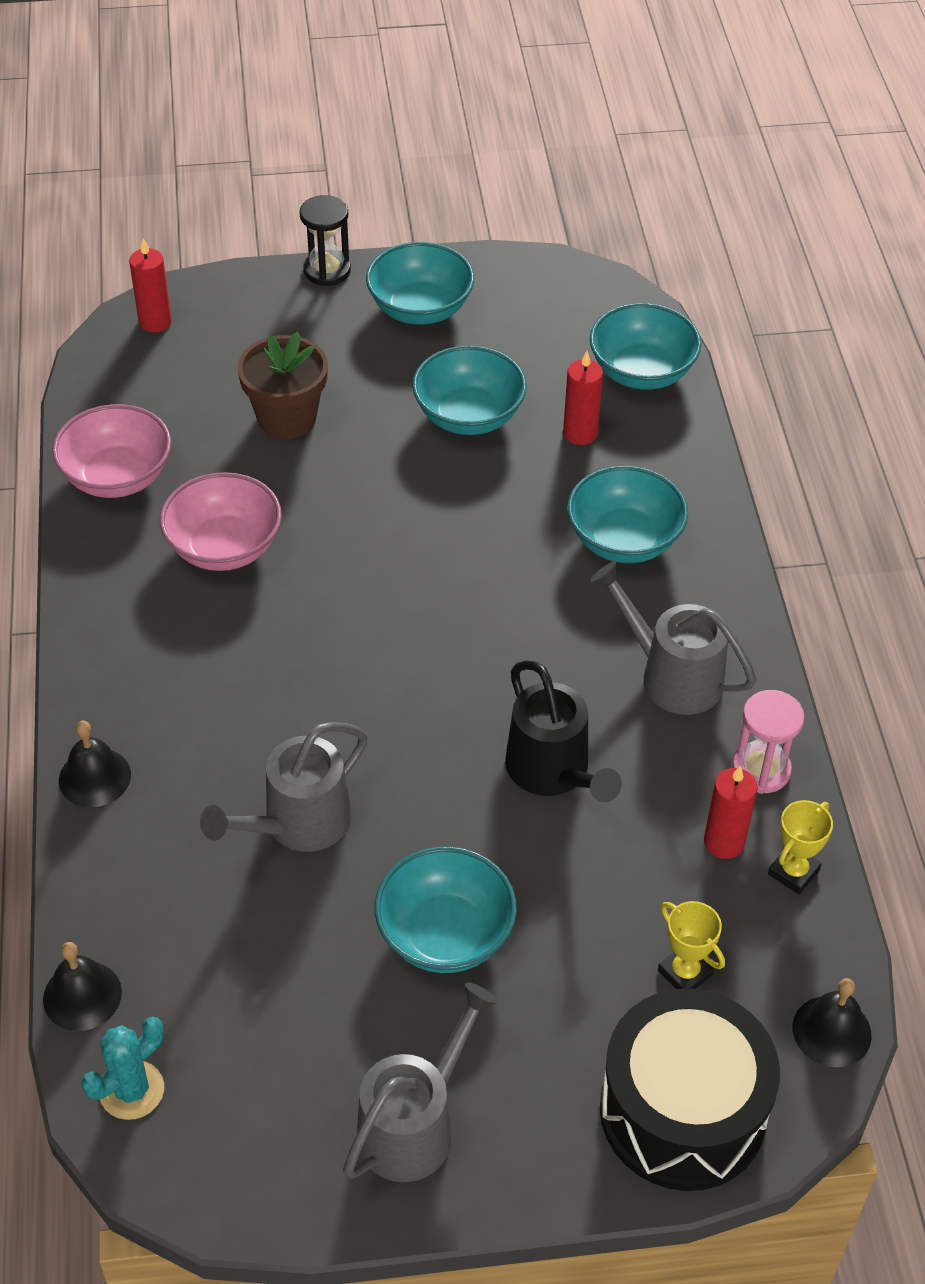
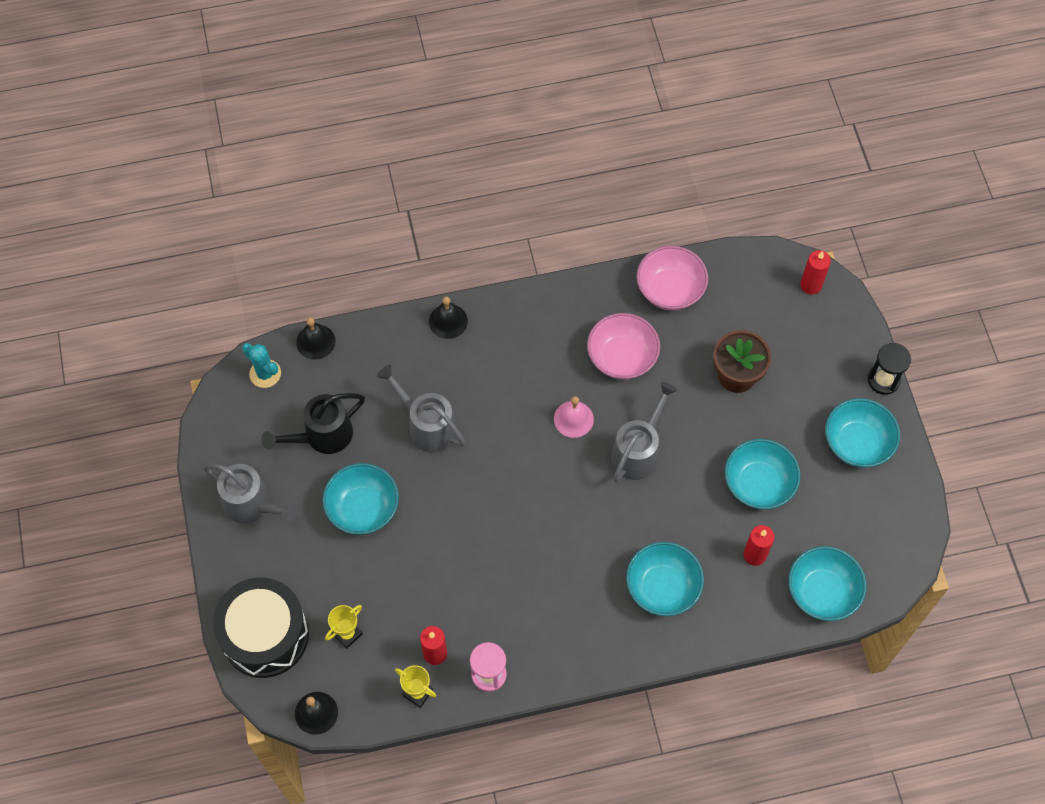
camera: 85 degrees right, 15 degrees up
(322, 619) = (573, 419): none -> pink bell
(554, 773) = (475, 556): black watering can -> black watering can (322, 436)
(671, 675) = (555, 620): grey watering can -> grey watering can (638, 451)

